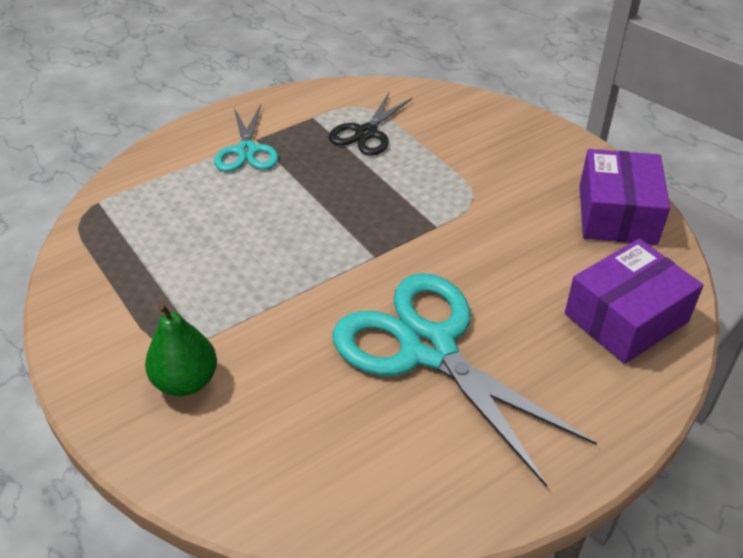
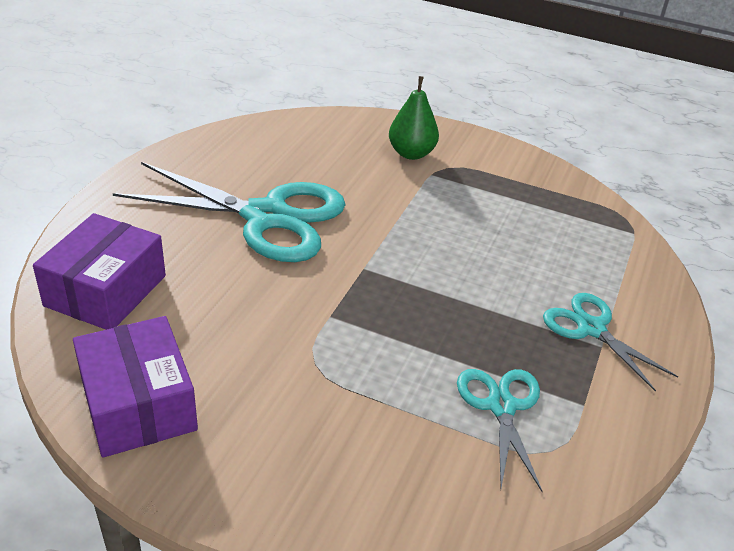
camera: 145 degrees right, 5 degrees down
(366, 133) = (501, 406): black scissors -> turquoise scissors

